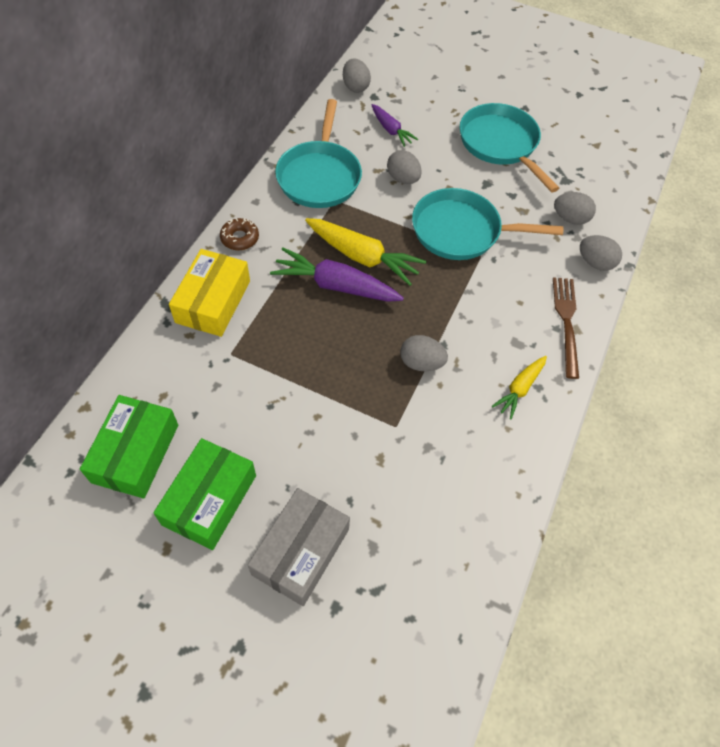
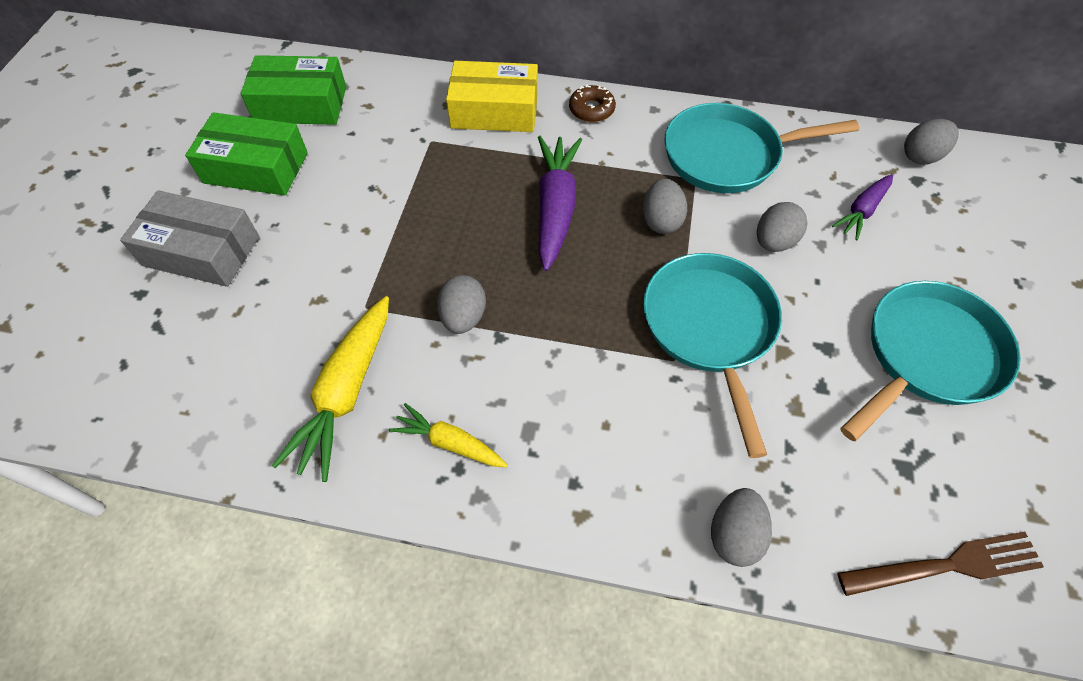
camera: 80 degrees right, 0 degrees up
(362, 257) = (612, 225): yellow carrot -> yellow carrot (346, 393)
(566, 321) = (591, 497): brown fork -> brown fork (947, 565)
(570, 218) = (816, 483): grey egg -> grey egg (661, 221)

